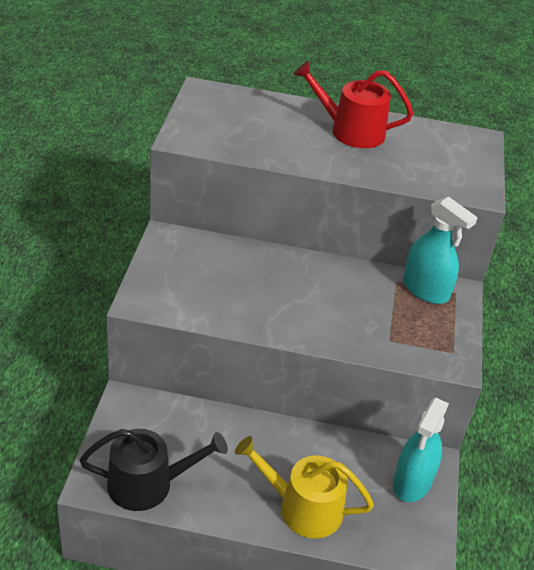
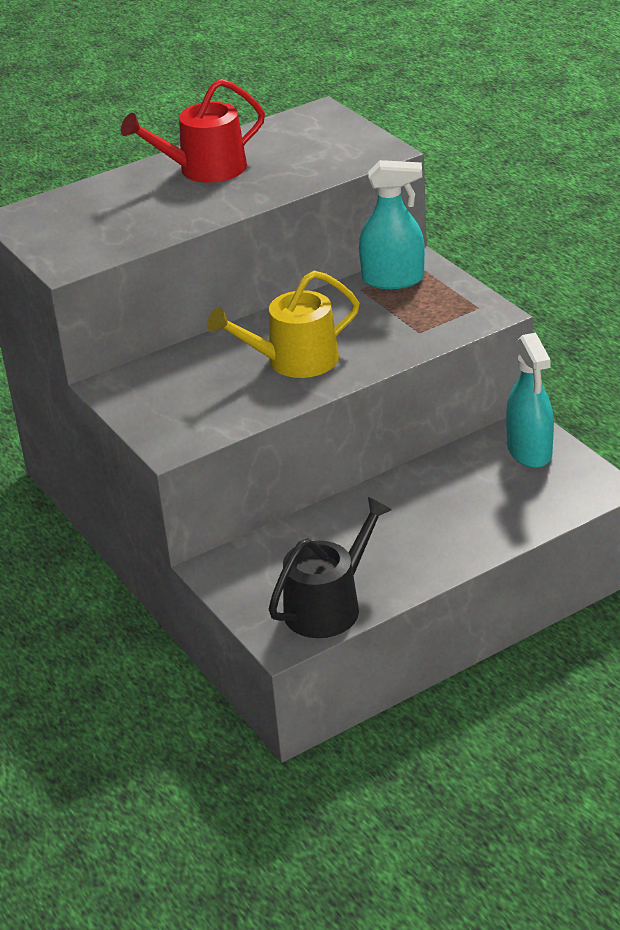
camera: 35 degrees left, 5 degrees down
(302, 508) = (474, 528): yellow watering can -> yellow watering can (294, 361)

